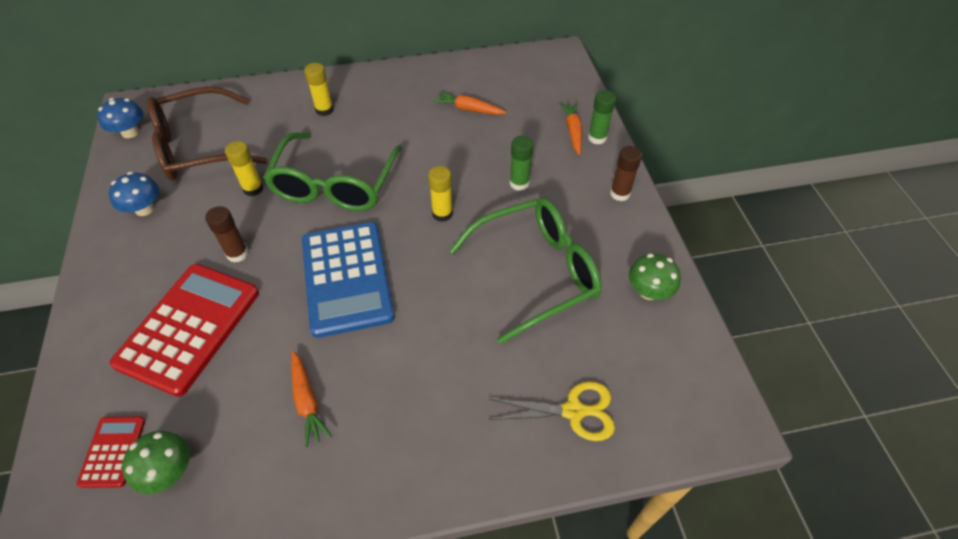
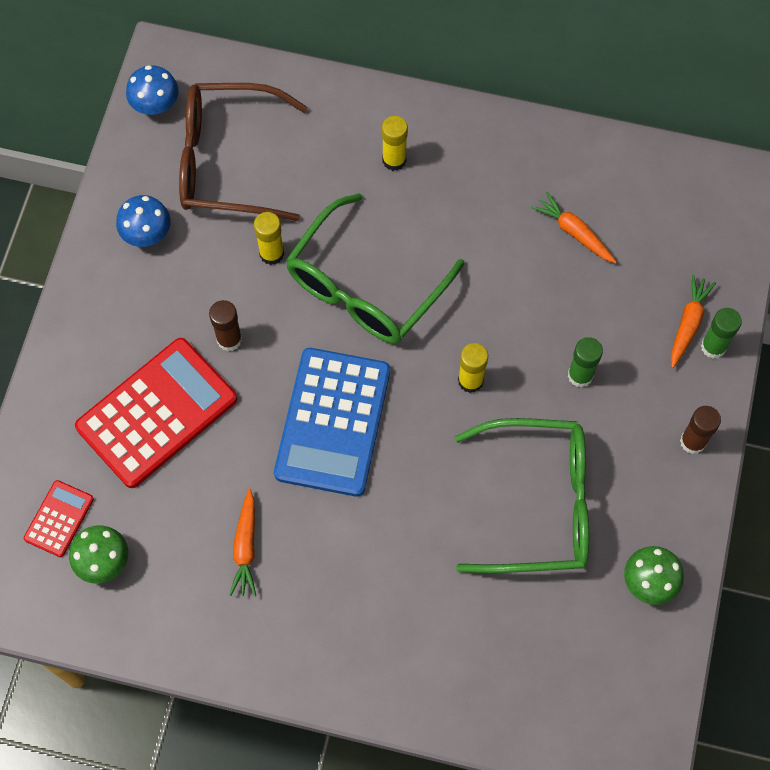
camera: 25 degrees right, 15 degrees up
(574, 411) = (496, 675): yellow scissors -> none

